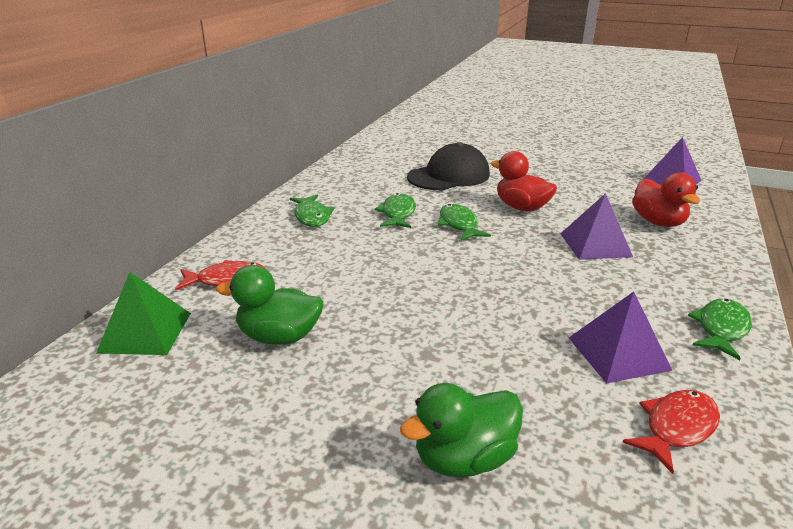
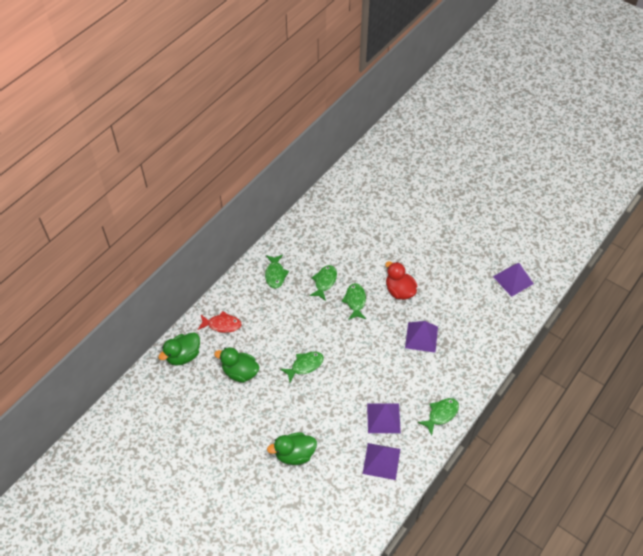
camera: 15 degrees right, 25 degrees up
(145, 332) = (183, 356): green pyramid -> green duck
(412, 306) = (305, 365): none -> green fish
(449, 176) = (371, 243): black cap -> none
(658, 222) = (471, 324): red duck -> none
(676, 428) = (381, 461): red fish -> purple pyramid

